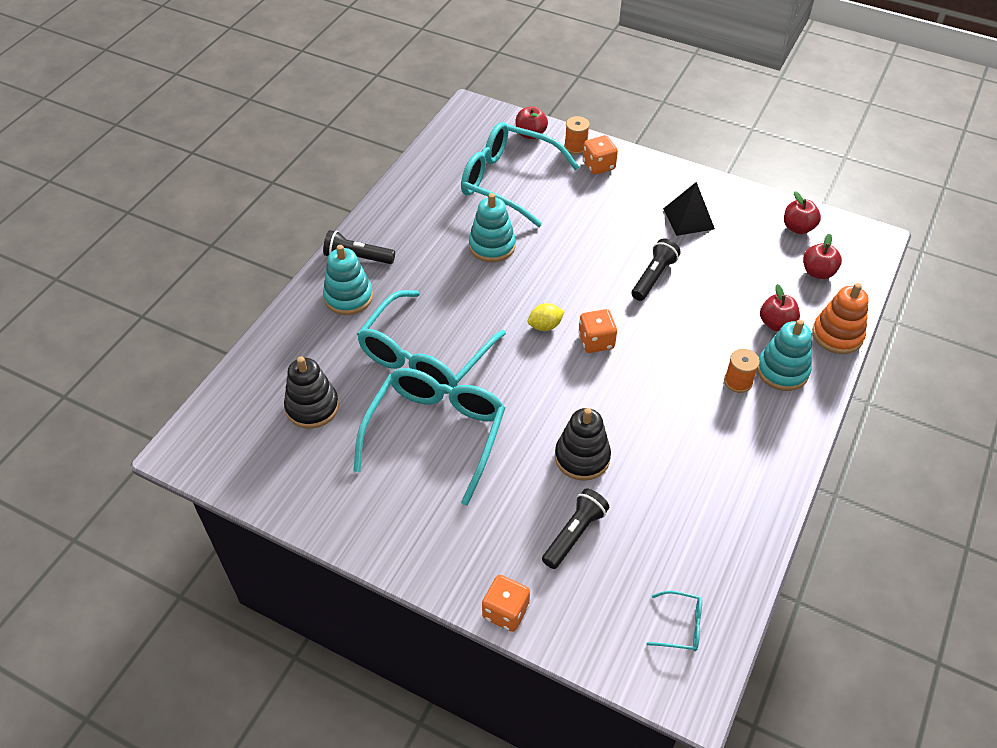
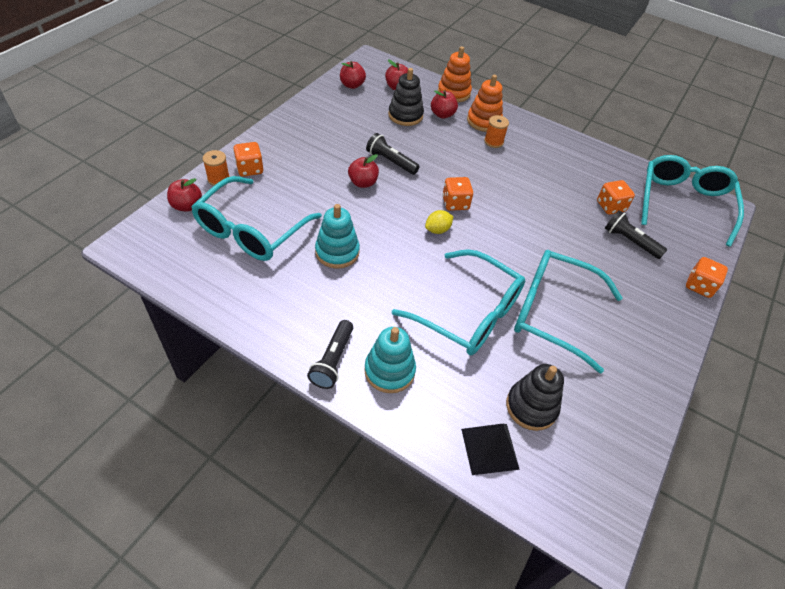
camera: 90 degrees left, 0 degrees up
(545, 326) = (437, 230): yellow lemon -> yellow lemon turned 75 degrees clockwise
(582, 457) = (565, 228): black stacking toy -> black stacking toy (405, 115)
(606, 255) = (363, 183): none -> red apple
(642, 518) = (610, 206): none -> orange dice
(681, 626) = (683, 203): turquoise glasses -> turquoise glasses, size x2.49
(688, 218) = (330, 132): black pyramid -> black pyramid (490, 448)
(782, 371) = (484, 121): turquoise stacking toy -> orange stacking toy

